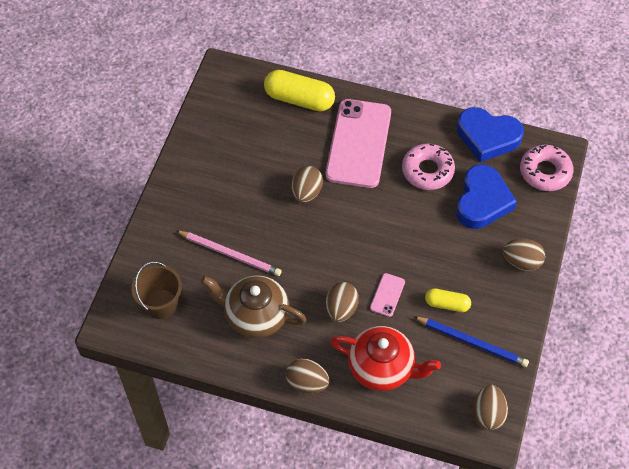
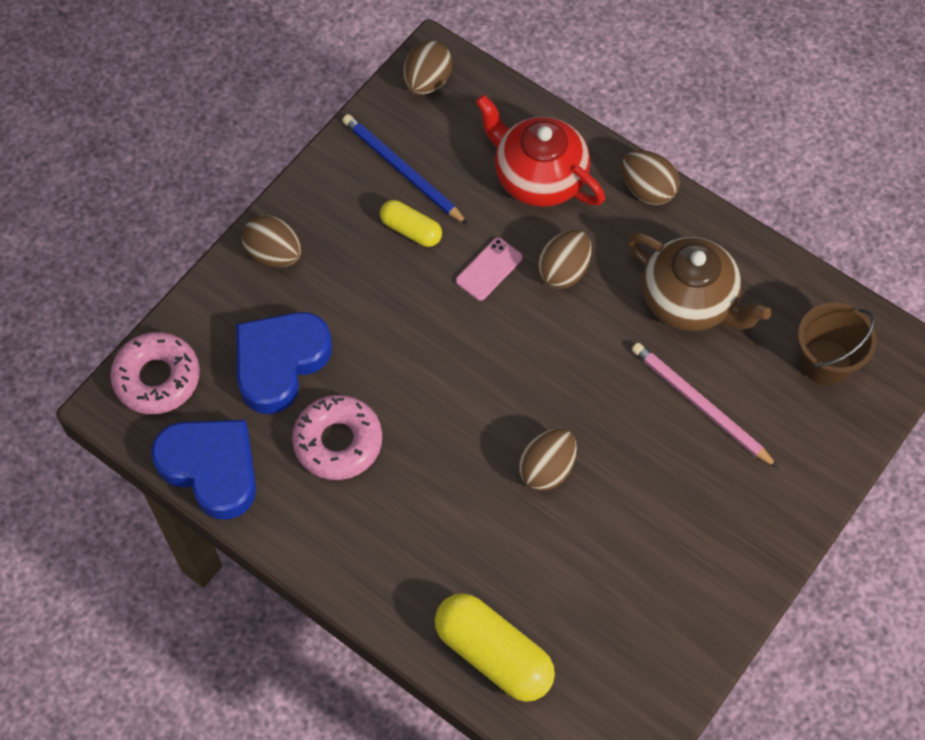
camera: 160 degrees left, 5 degrees up
(359, 143) = (426, 529): pink phone -> none

